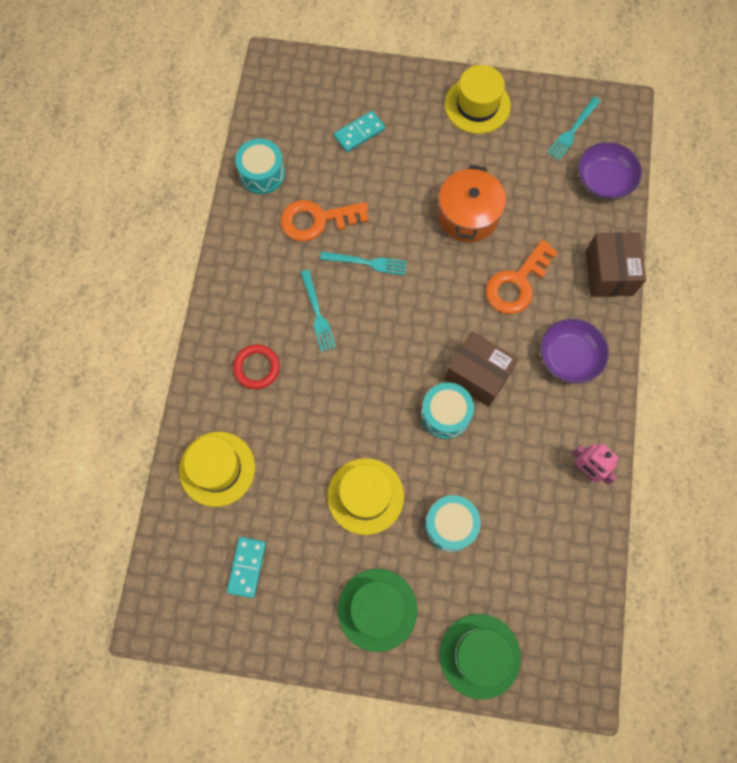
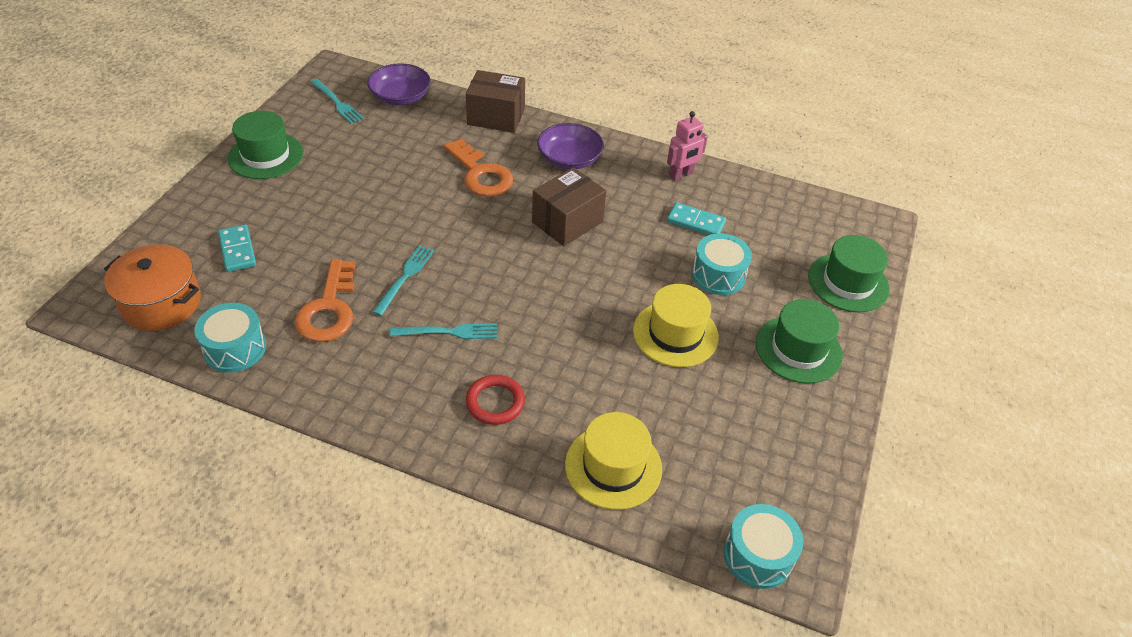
camera: 80 degrees left, 25 degrees down
(247, 567) = (740, 457): turquoise domino -> turquoise domino (696, 222)
(445, 414) = (602, 254): turquoise drum -> turquoise drum (758, 555)
(468, 215) = (389, 190): orange pot -> orange pot (161, 303)
(477, 105) = (266, 155): yellow hat -> green hat

